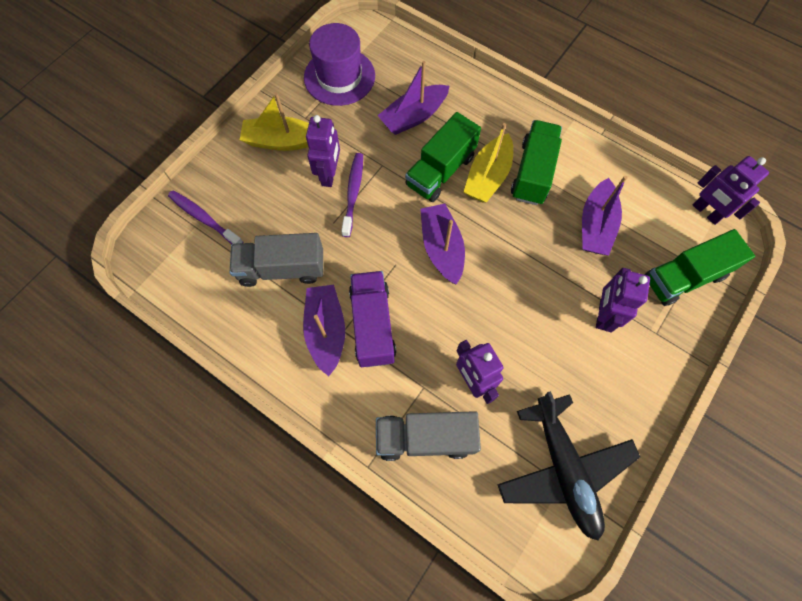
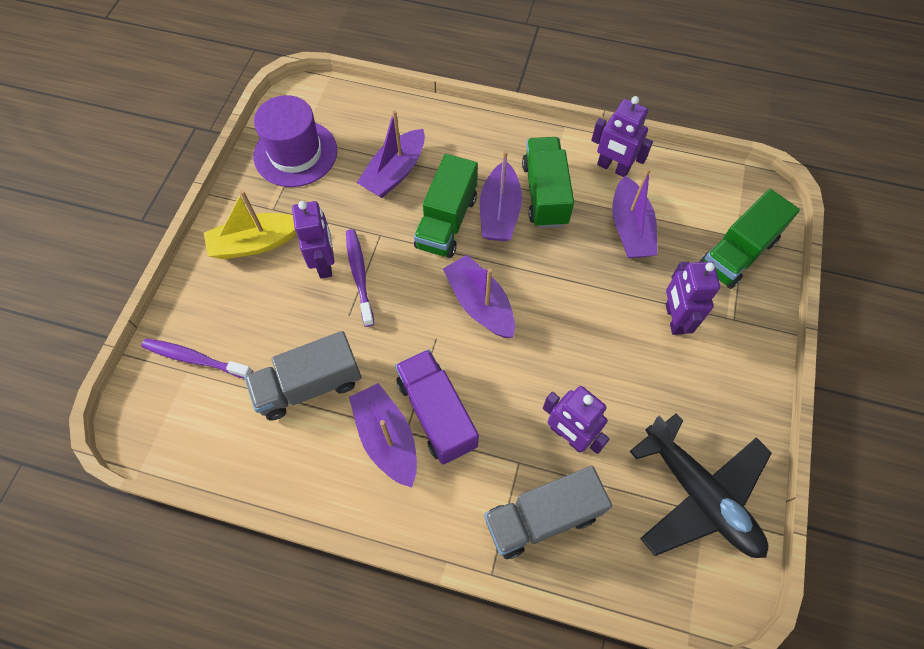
camera: 20 degrees left, 5 degrees down
(488, 177) = (499, 212): yellow boat -> purple boat
(706, 212) = (732, 181): purple robot -> purple robot (613, 168)

